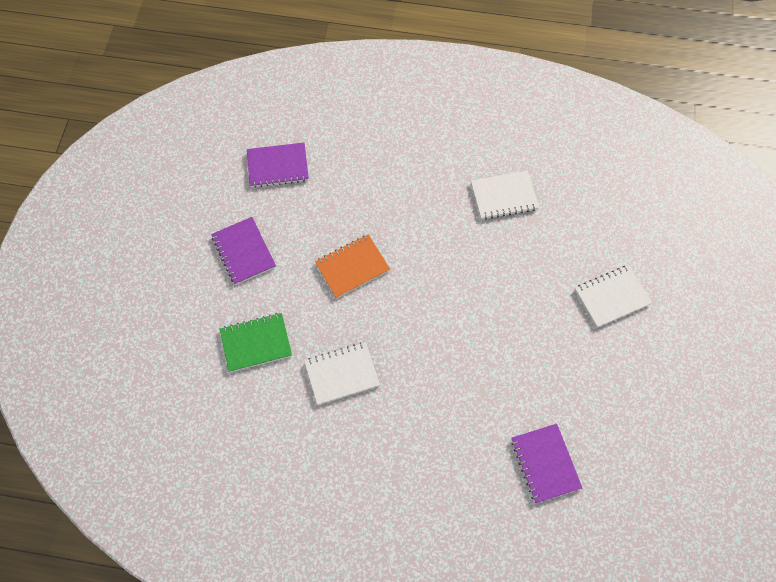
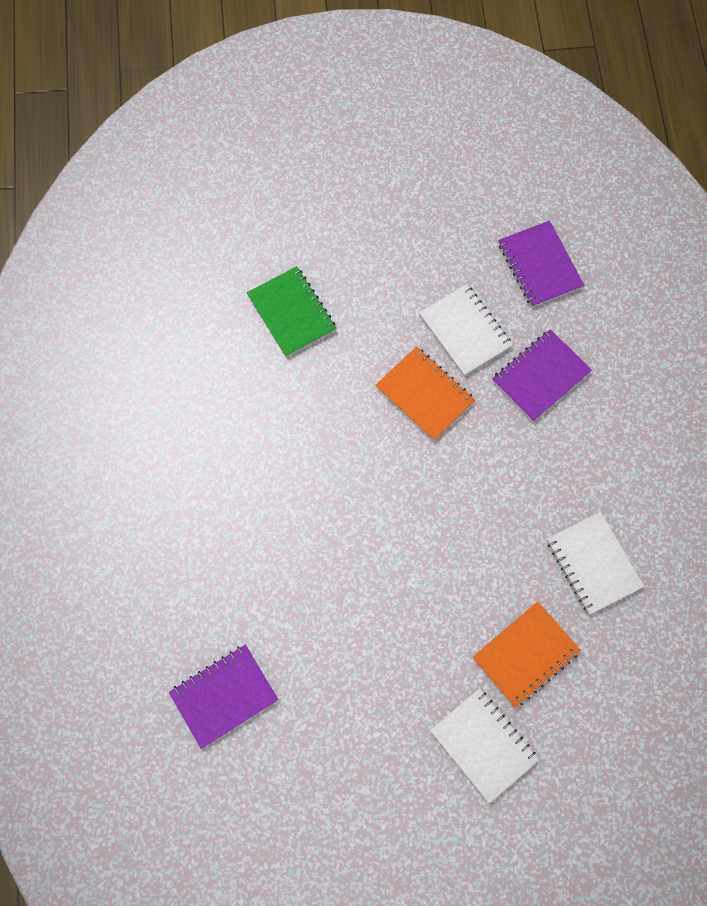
camera: 75 degrees right, 5 degrees up
(244, 252) = (406, 263): purple notebook -> purple notebook (540, 376)
(342, 374) = (278, 421): white notebook -> white notebook (465, 331)
(556, 254) = (525, 654): none -> orange notebook

